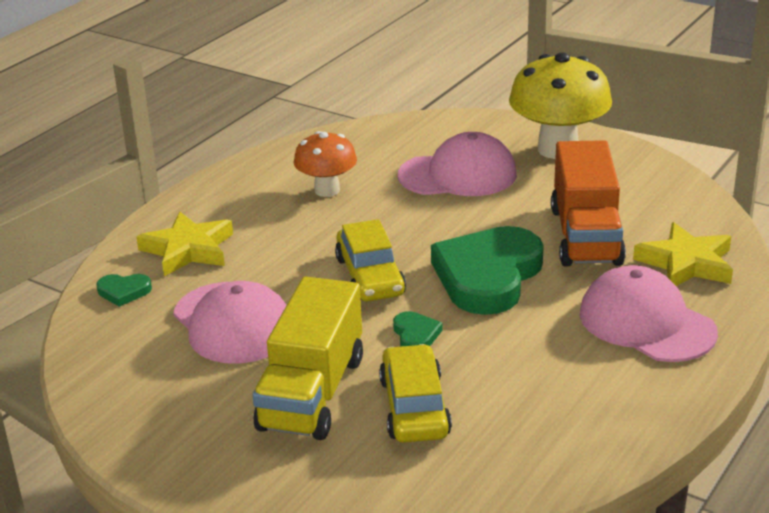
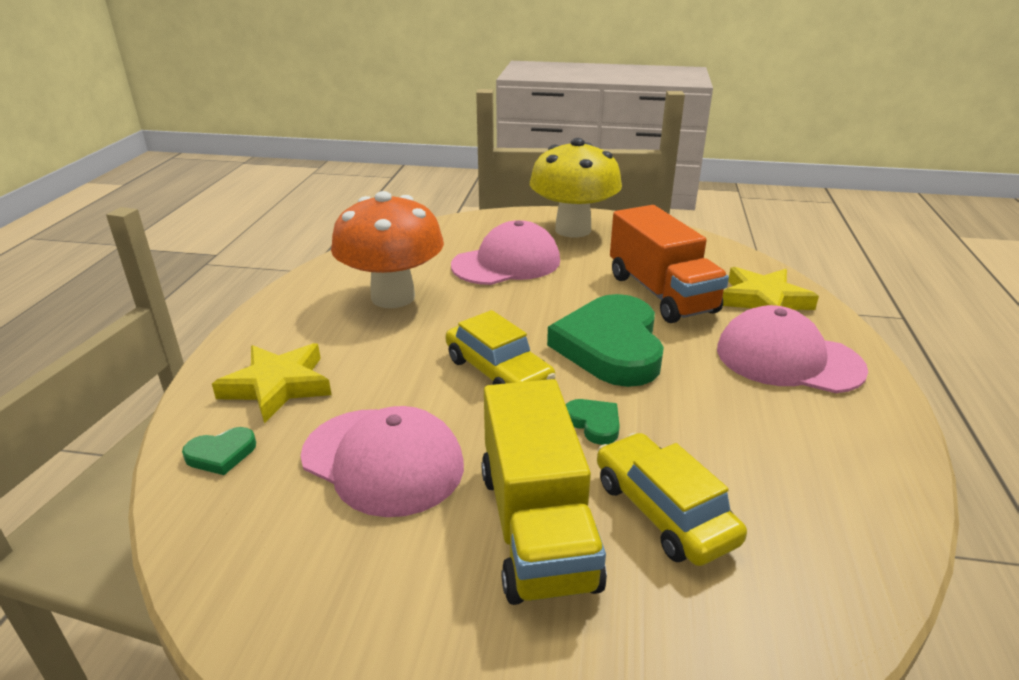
camera: 25 degrees left, 0 degrees up
(327, 190) = (393, 297): orange mushroom -> orange mushroom, size x1.67

